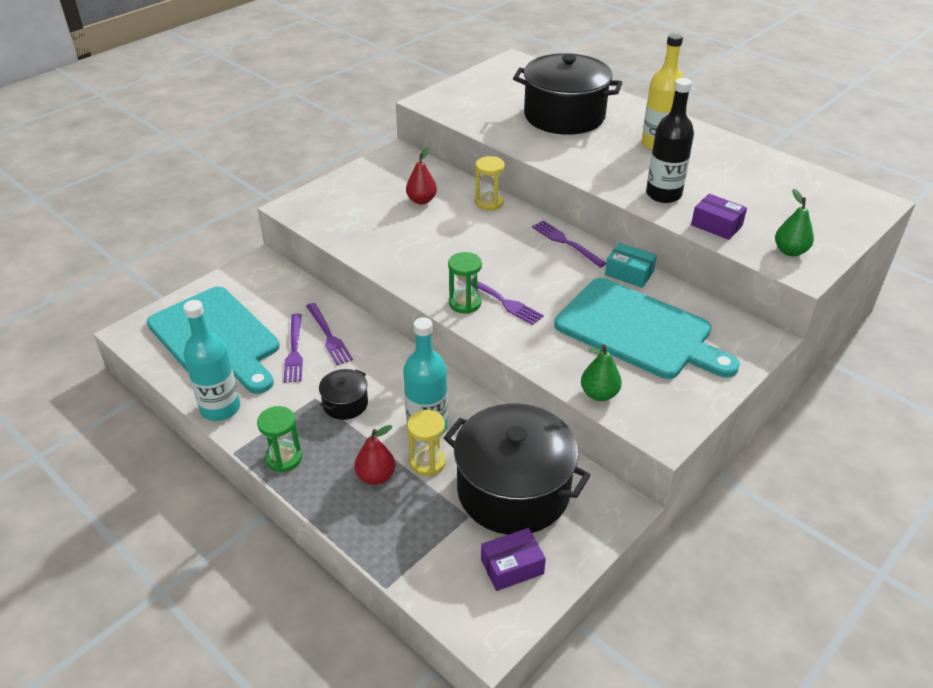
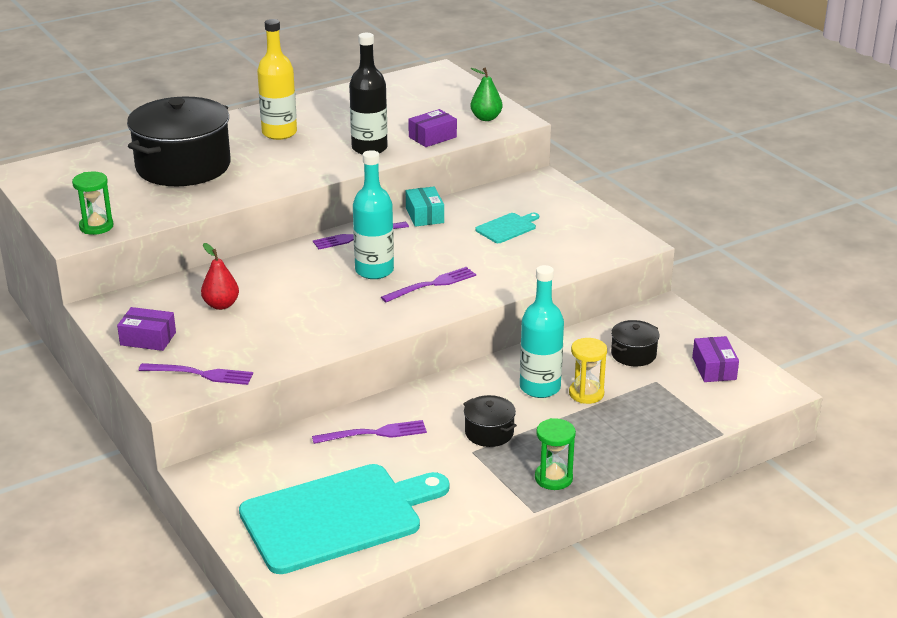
camera: 75 degrees left, 10 degrees down
(220, 408) = (462, 518): turquoise bottle -> turquoise bottle (374, 271)
(294, 351) = (389, 459): purple fork -> purple fork (201, 374)
(363, 181) = (148, 339): none -> purple box
(376, 476) = (595, 424): red pear -> none
(465, 303) = (425, 305): green hourglass -> green hourglass (96, 226)
(489, 203) = (256, 265): yellow hourglass -> none
(513, 490) = (633, 354): black pot -> black pot, size x0.44
(599, 394) = (580, 261): green pear -> none
(629, 273) = (424, 215): turquoise box -> turquoise box turned 60 degrees counterclockwise
(638, 330) = (507, 228): turquoise cutting board -> turquoise cutting board, size x0.42

